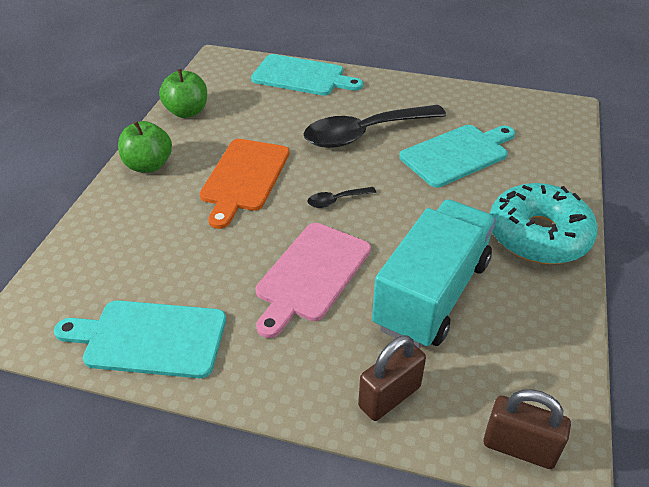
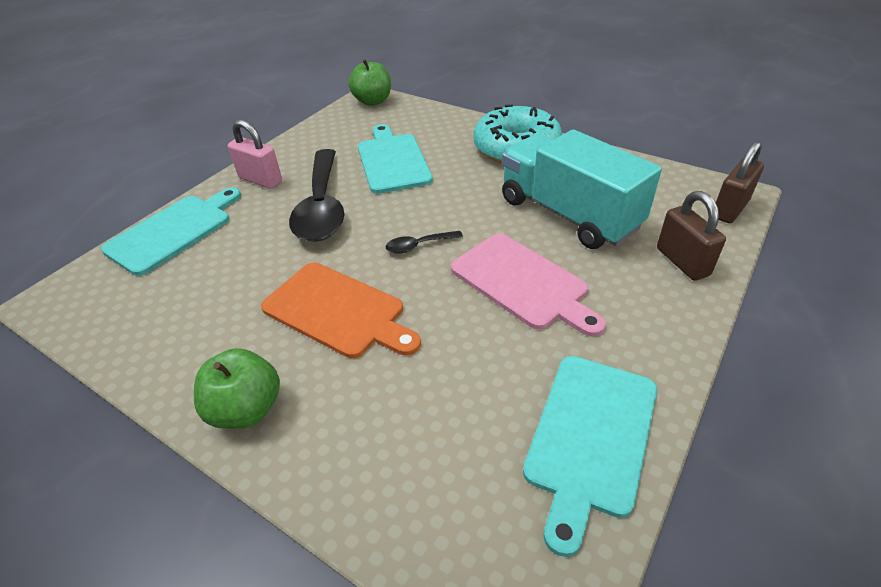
camera: 70 degrees left, 0 degrees up
(187, 112) = (151, 350): green apple -> green apple (373, 101)
(336, 200) = (418, 246): black spoon -> black spoon turned 75 degrees clockwise
(384, 92) = (260, 180): none -> pink padlock

